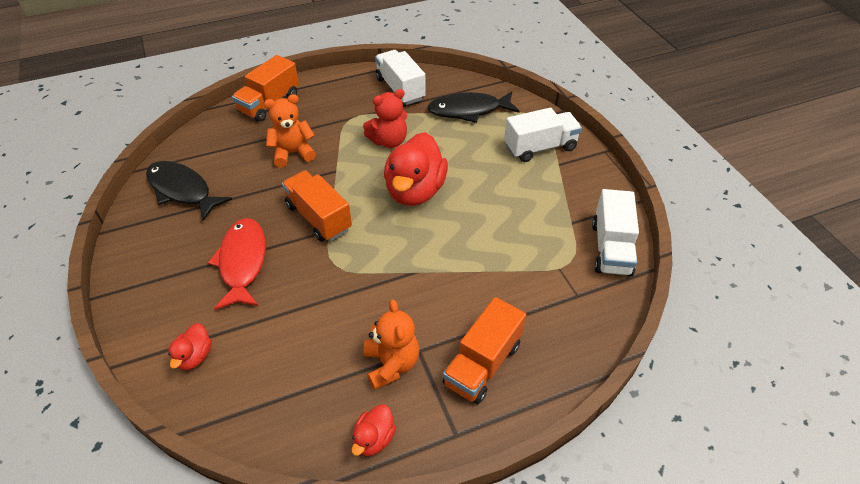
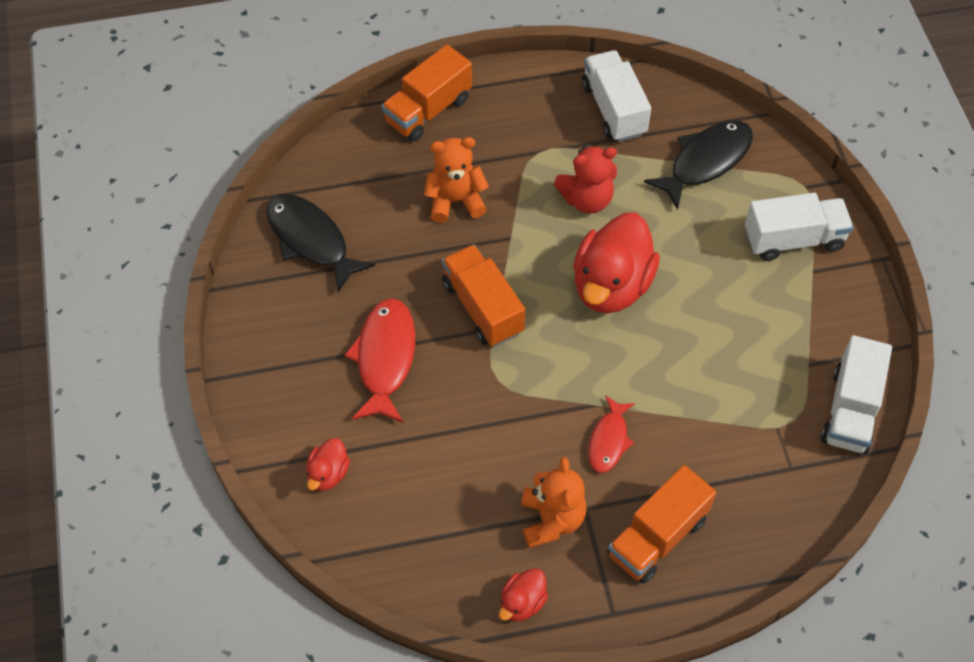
camera: 10 degrees right, 10 degrees up
(430, 296) = (609, 440): none -> red fish
(468, 110) = (705, 161): black fish -> black fish turned 135 degrees clockwise

